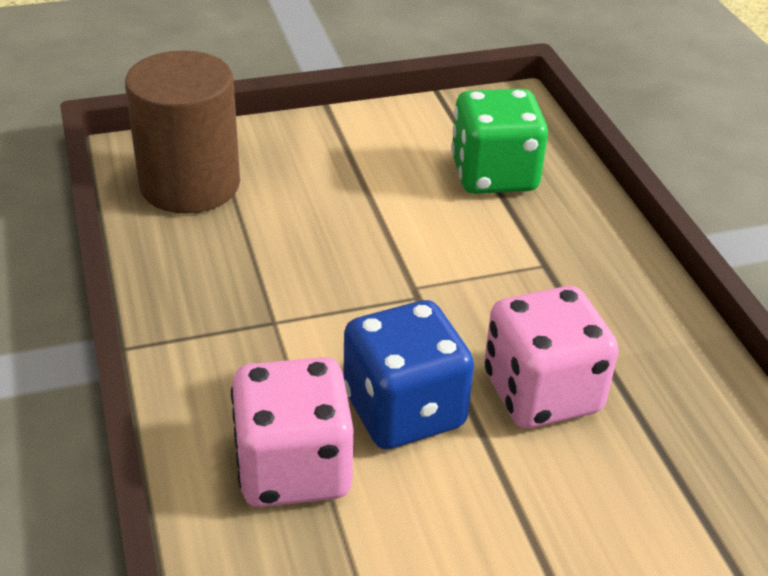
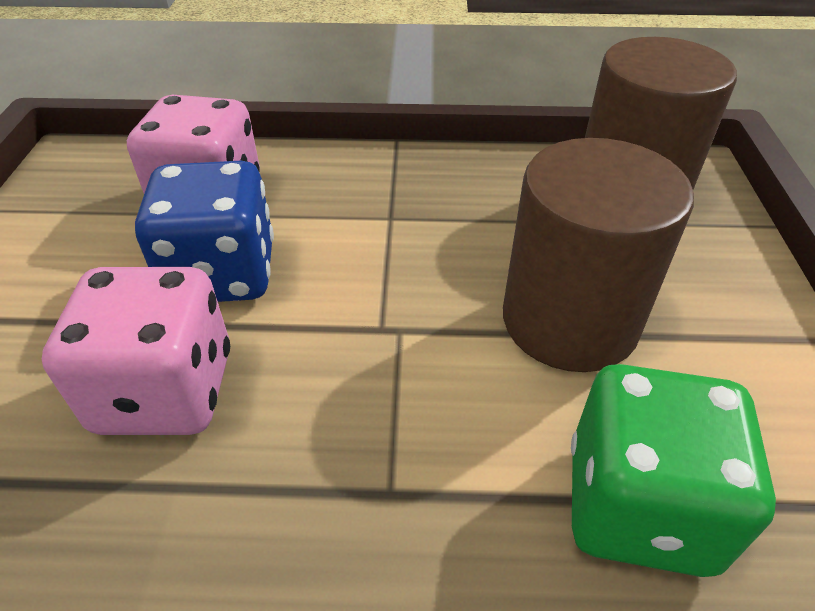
camera: 110 degrees right, 5 degrees up
(363, 206) = (569, 321): none -> brown cylinder

